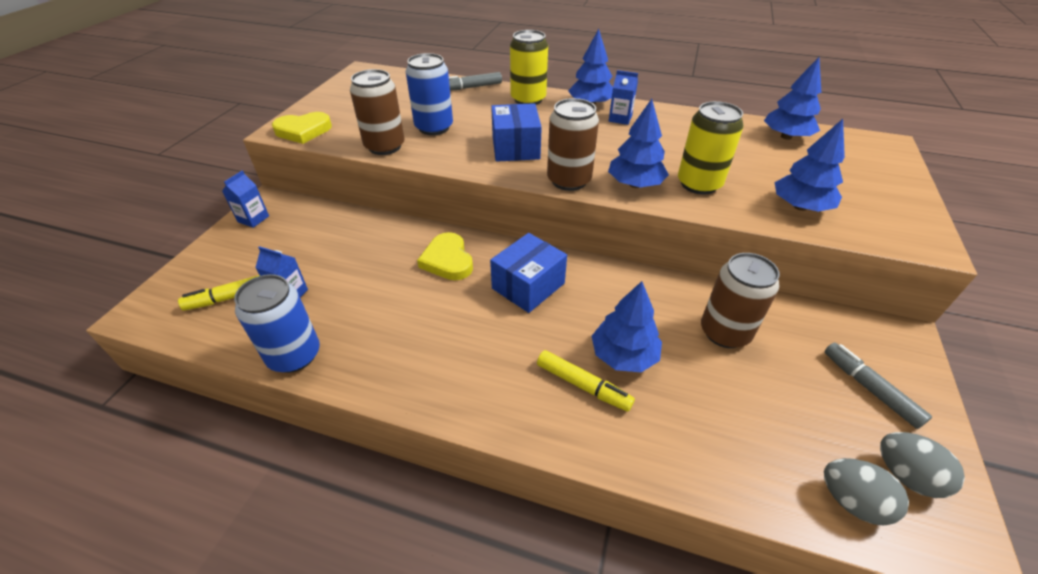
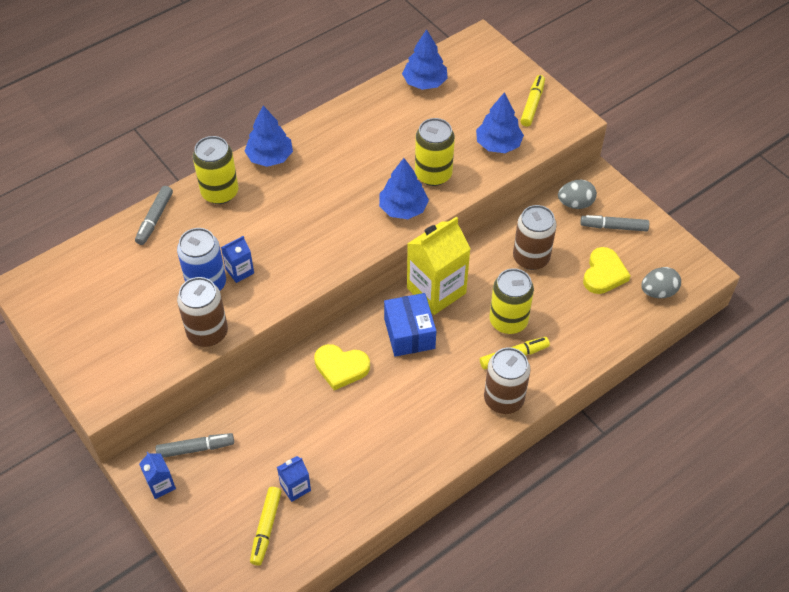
camera: 55 degrees left, 10 degrees up
(294, 355) = (366, 504): blue can -> none
(300, 220) = (195, 448): none -> grey marker
(303, 131) = (119, 382): yellow heart -> yellow heart (604, 273)
(515, 148) = (292, 247): blue box -> none
(569, 180) = (365, 242): brown can -> brown can (503, 399)
(597, 280) = (436, 291): none -> yellow carton
(620, 118) = (311, 155): blue carton -> blue carton (240, 271)
(623, 355) = (508, 321): blue tree -> yellow can
(886, 206) = (532, 104): none -> yellow marker
(905, 475) = (662, 259): grey egg -> grey egg (575, 204)

